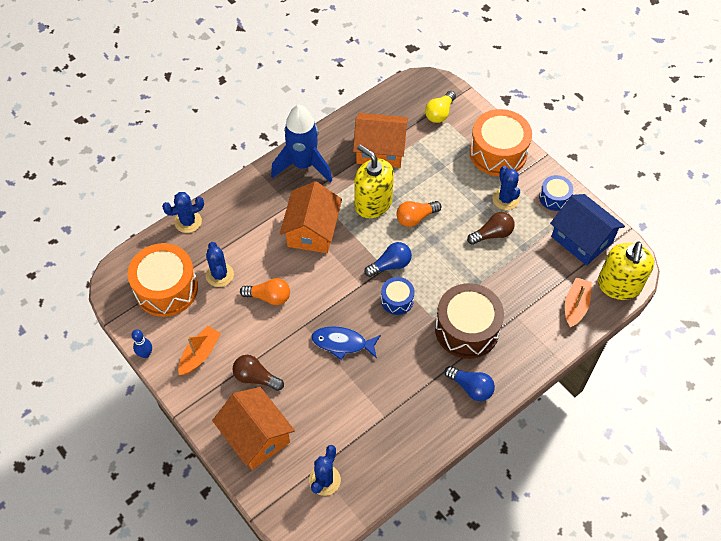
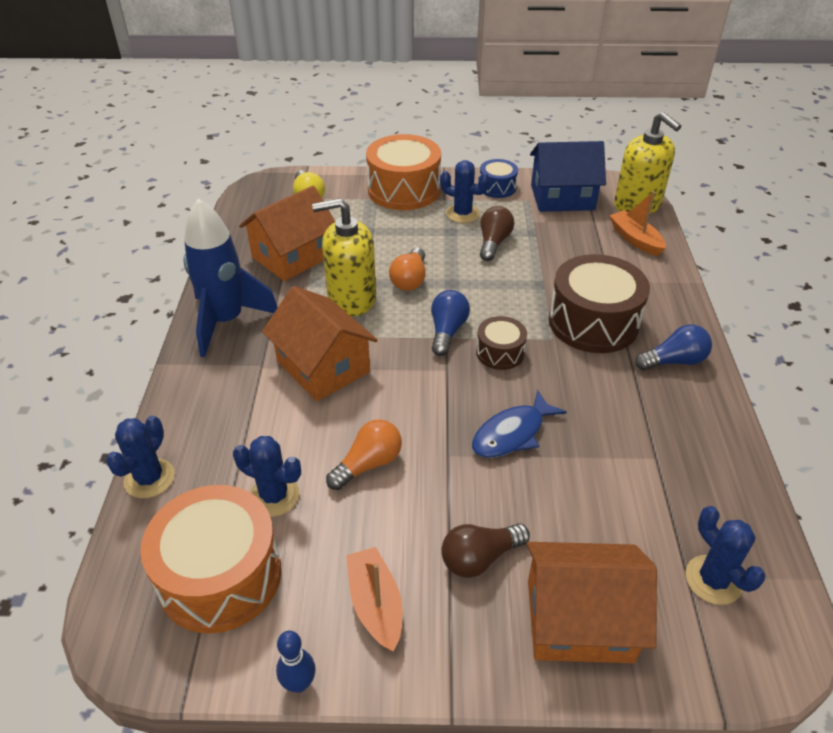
camera: 50 degrees left, 15 degrees down
(397, 300) = (500, 352): blue drum -> brown drum

